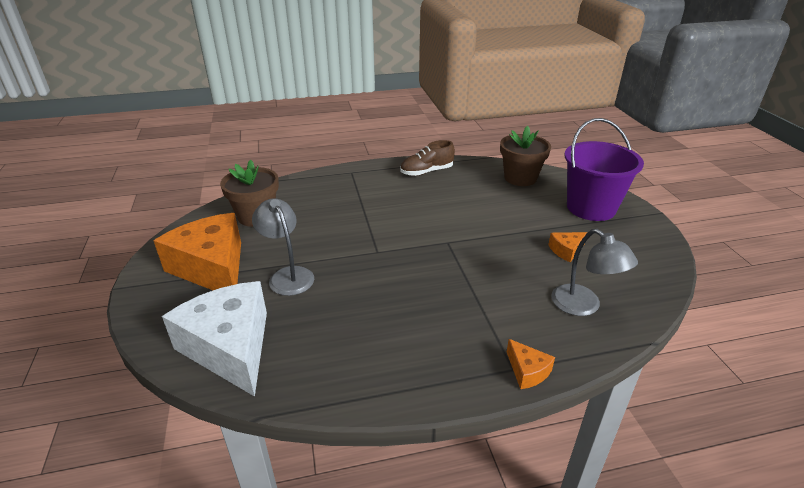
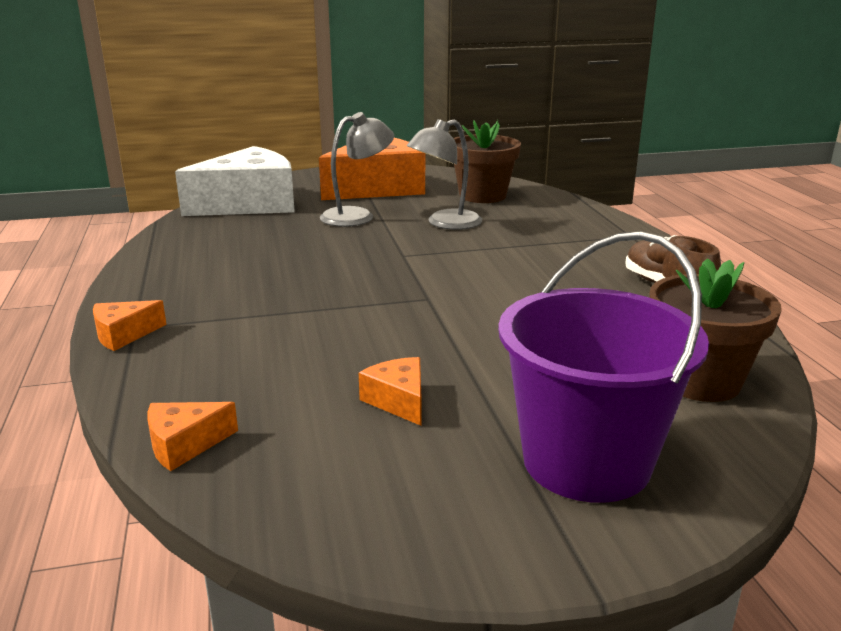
camera: 90 degrees right, 10 degrees down
(583, 306) = (230, 395): grey lamp -> grey lamp (445, 223)
(635, 315) = (184, 445): none -> orange cheese

